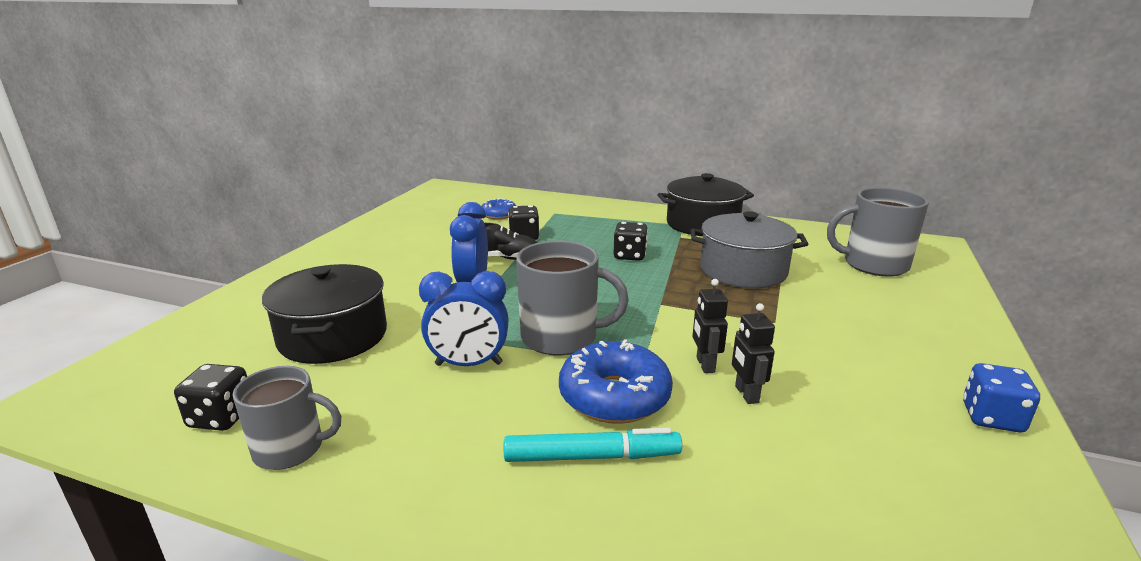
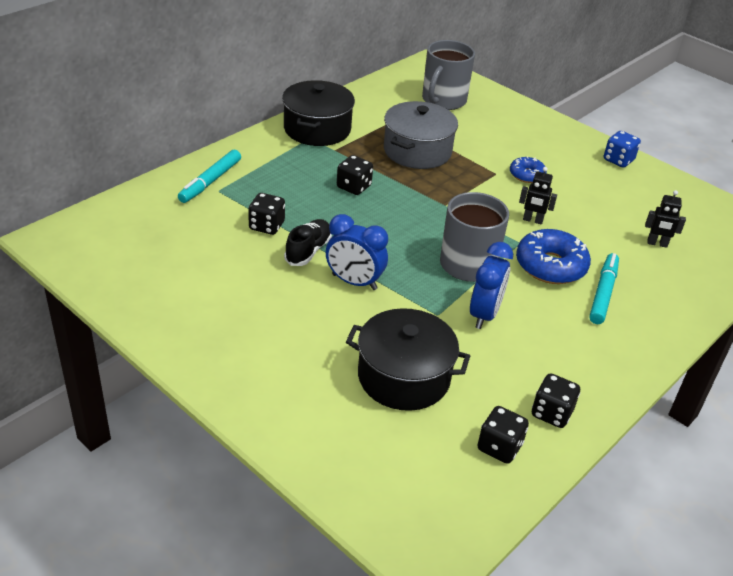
camera: 70 degrees left, 15 degrees up
(290, 449) = (551, 413): grey mug -> black dice
(499, 215) = (191, 224): blue donut -> blue donut (527, 175)
(563, 208) = (210, 181): none -> turquoise marker
(746, 394) = (569, 220): black robot -> black robot (657, 244)

